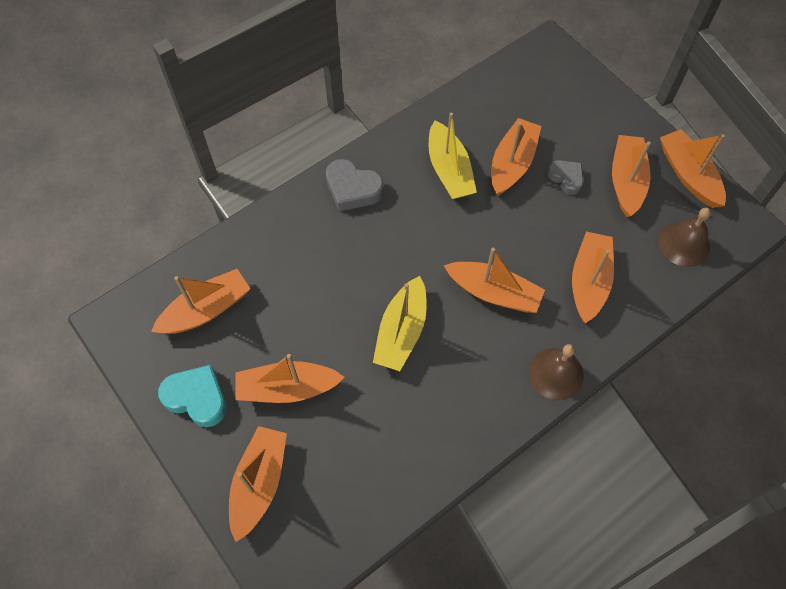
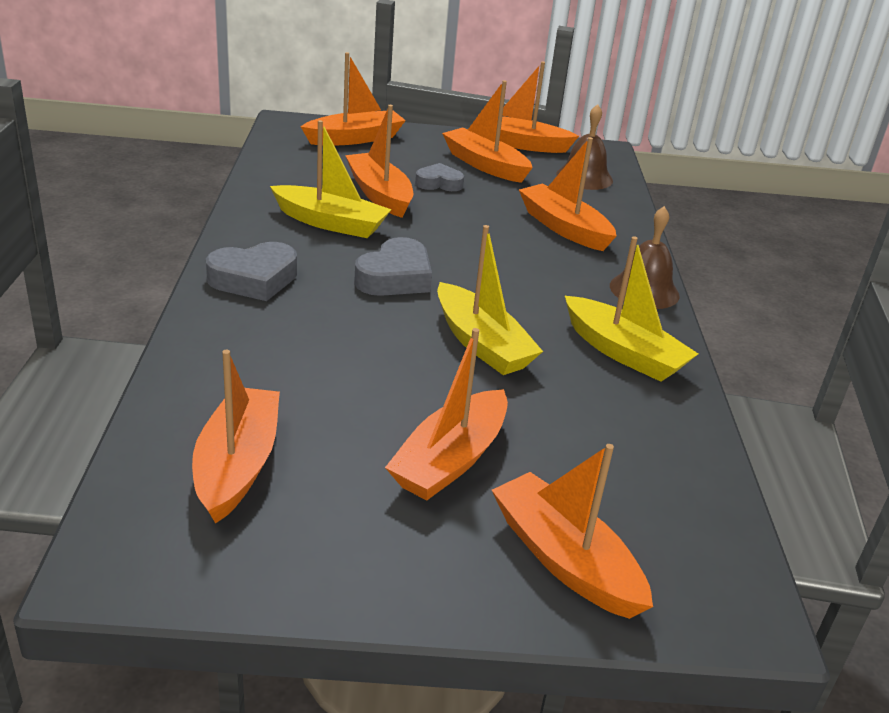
camera: 55 degrees left, 30 degrees down
(197, 398) = (362, 548): turquoise heart -> none
(425, 244) = (395, 277): none -> grey heart
(467, 405) = (623, 353): none -> yellow boat
(494, 293) = (509, 273): orange boat -> orange boat (355, 138)

